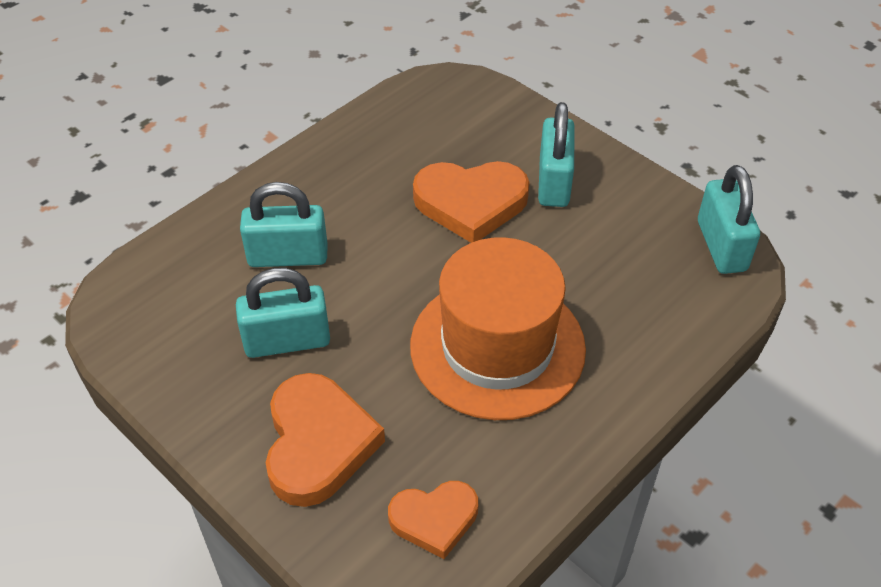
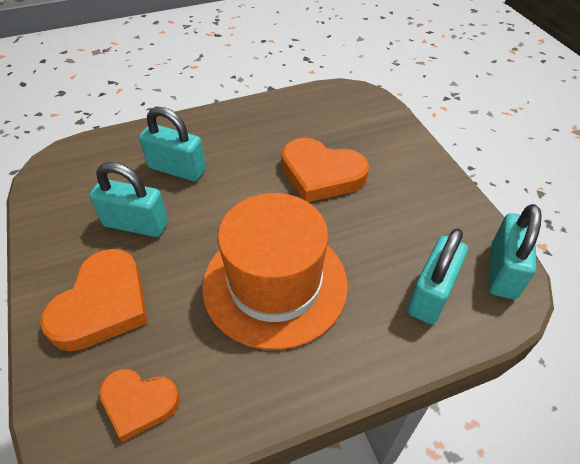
camera: 25 degrees right, 0 degrees up
(553, 182) = (391, 179): turquoise padlock -> turquoise padlock (431, 294)

